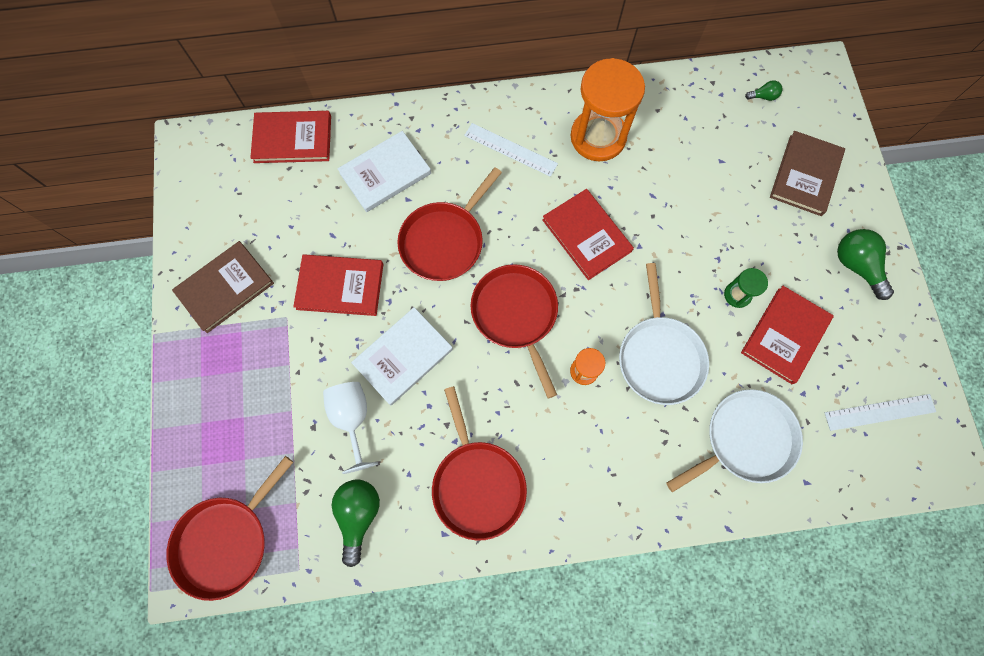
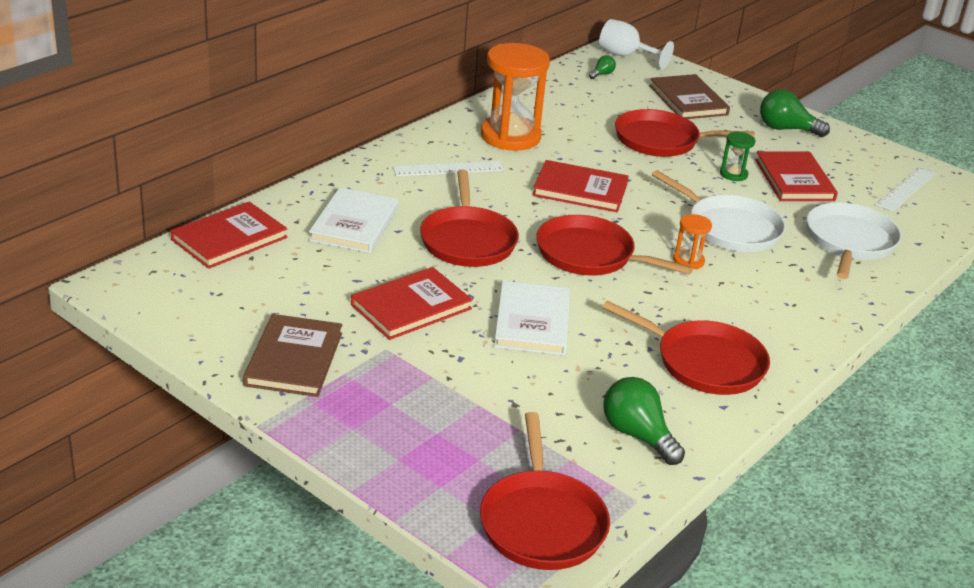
camera: 45 degrees left, 40 degrees down
(352, 419) = (543, 380): white goblet -> white goblet (626, 56)
(720, 214) = (661, 140): none -> red pan

